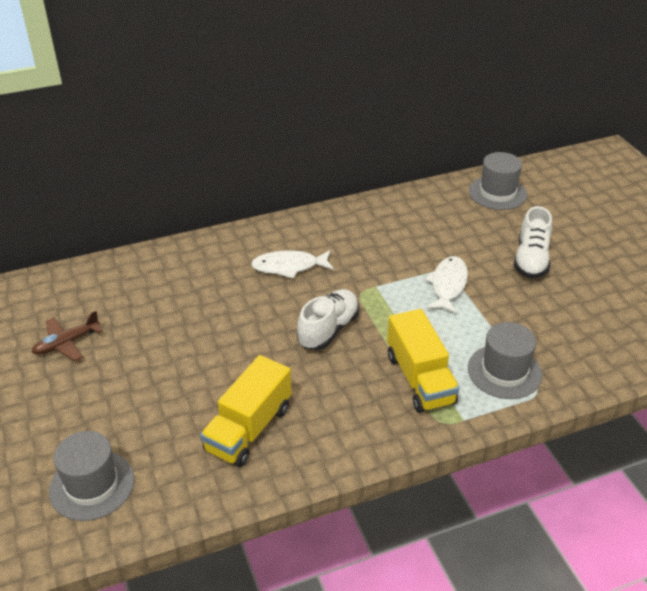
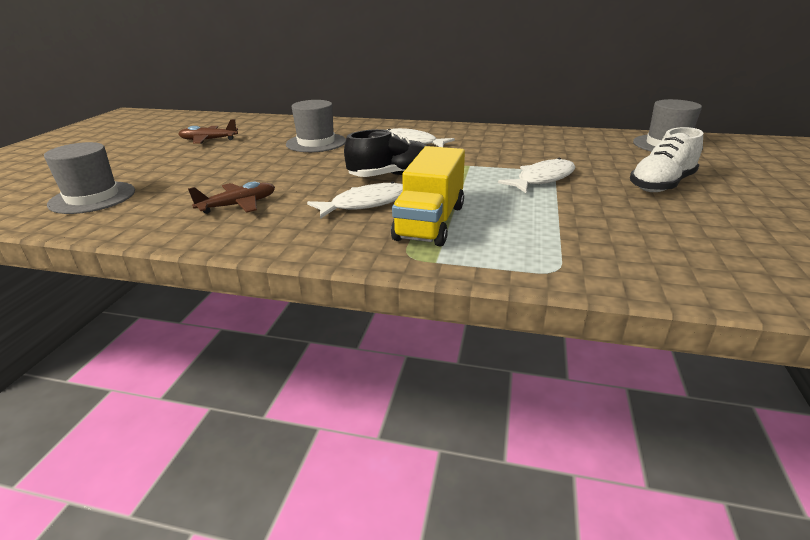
camera: 35 degrees right, 10 degrees down
(248, 429) = (238, 205): yellow truck -> brown plane
(328, 330) = (391, 176): white shoe -> black shoe
(350, 378) = (366, 204): none -> white fish
(504, 371) = (532, 243): grey hat -> grey hat (316, 143)

